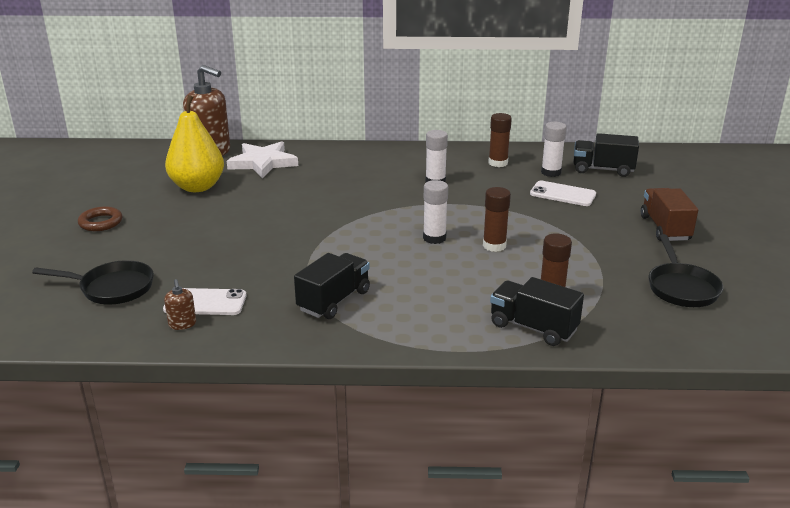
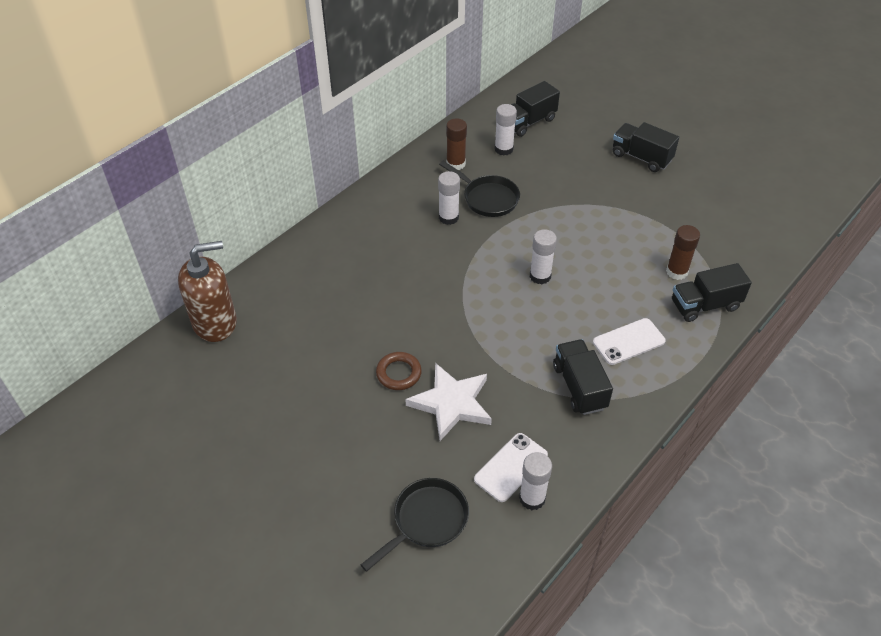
camera: 50 degrees left, 20 degrees up
(101, 222) = (283, 476): brown ring -> brown ring (398, 373)
(182, 324) = (532, 498): brown soap dispenser -> white glue stick
(197, 187) = (284, 369): yellow pear -> none
(263, 163) = (285, 298): white star -> white star (451, 403)
(494, 246) = (583, 252): brown glue stick -> none
(562, 194) = (543, 167): white phone -> white phone (628, 341)
(665, 228) = (641, 157): brown truck -> black truck
(681, 287) = (718, 206): black pan -> black pan (487, 198)

